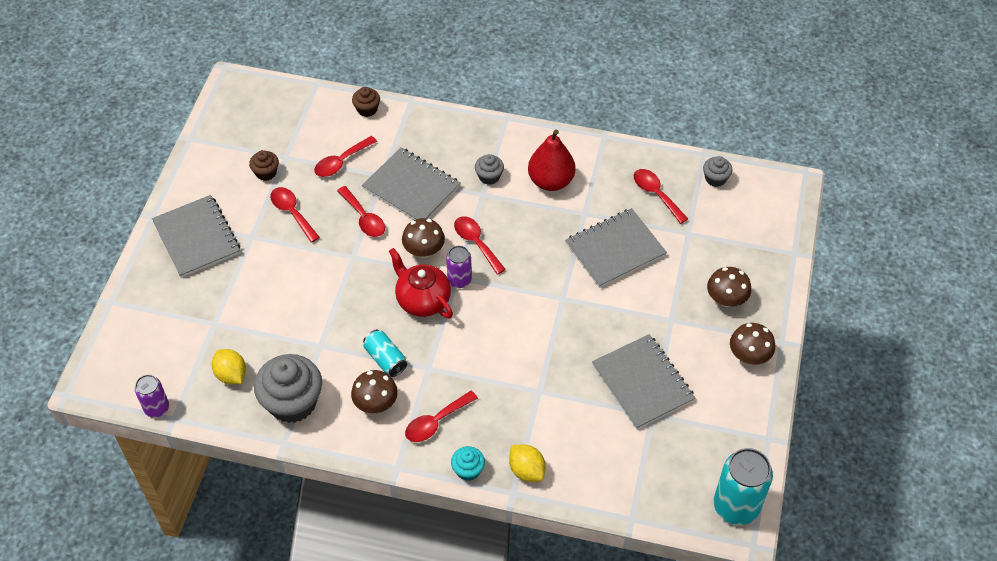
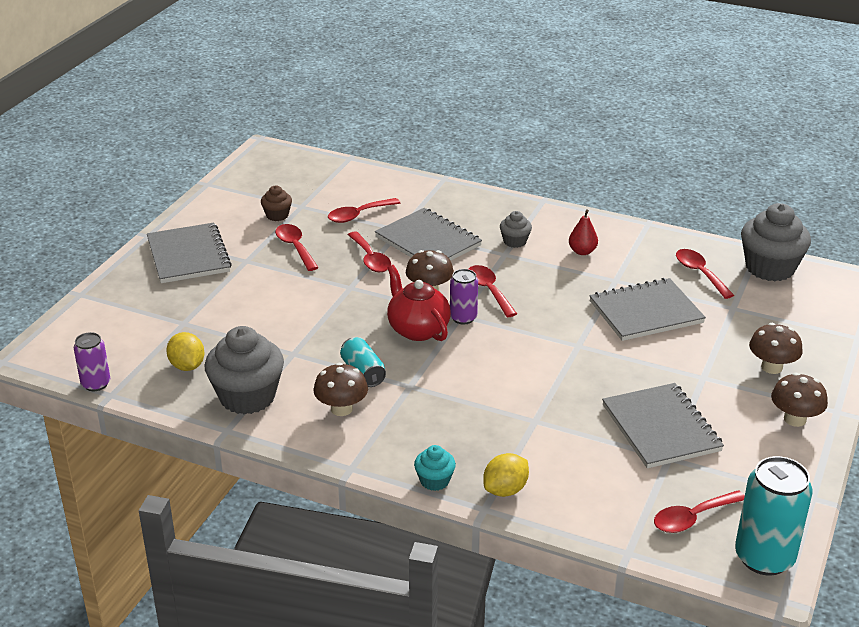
camera: 10 degrees right, 20 degrees down
(367, 109) = (396, 180): brown cupcake -> none
(436, 422) = (407, 433): red spoon -> red spoon (692, 518)
(526, 470) = (505, 490): yellow lemon -> yellow lemon turned 75 degrees clockwise
(550, 181) = (582, 251): red pear -> red pear, size x0.56
(715, 179) = (770, 268): grey cupcake -> grey cupcake, size x2.04

